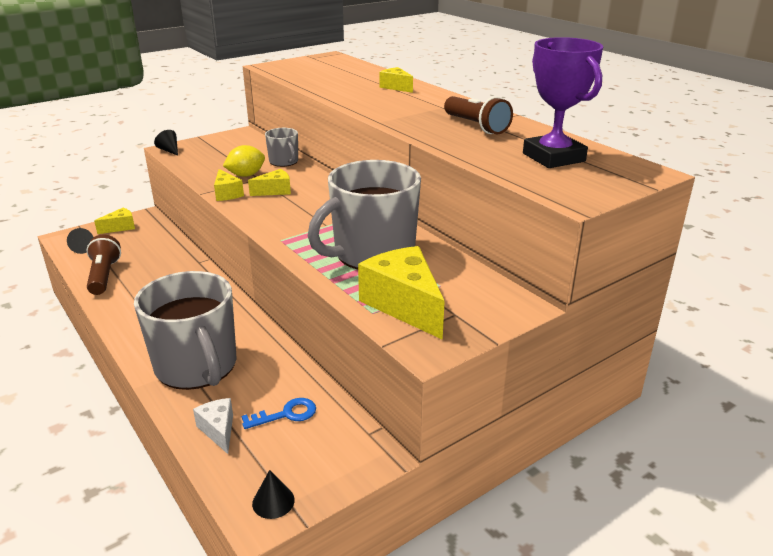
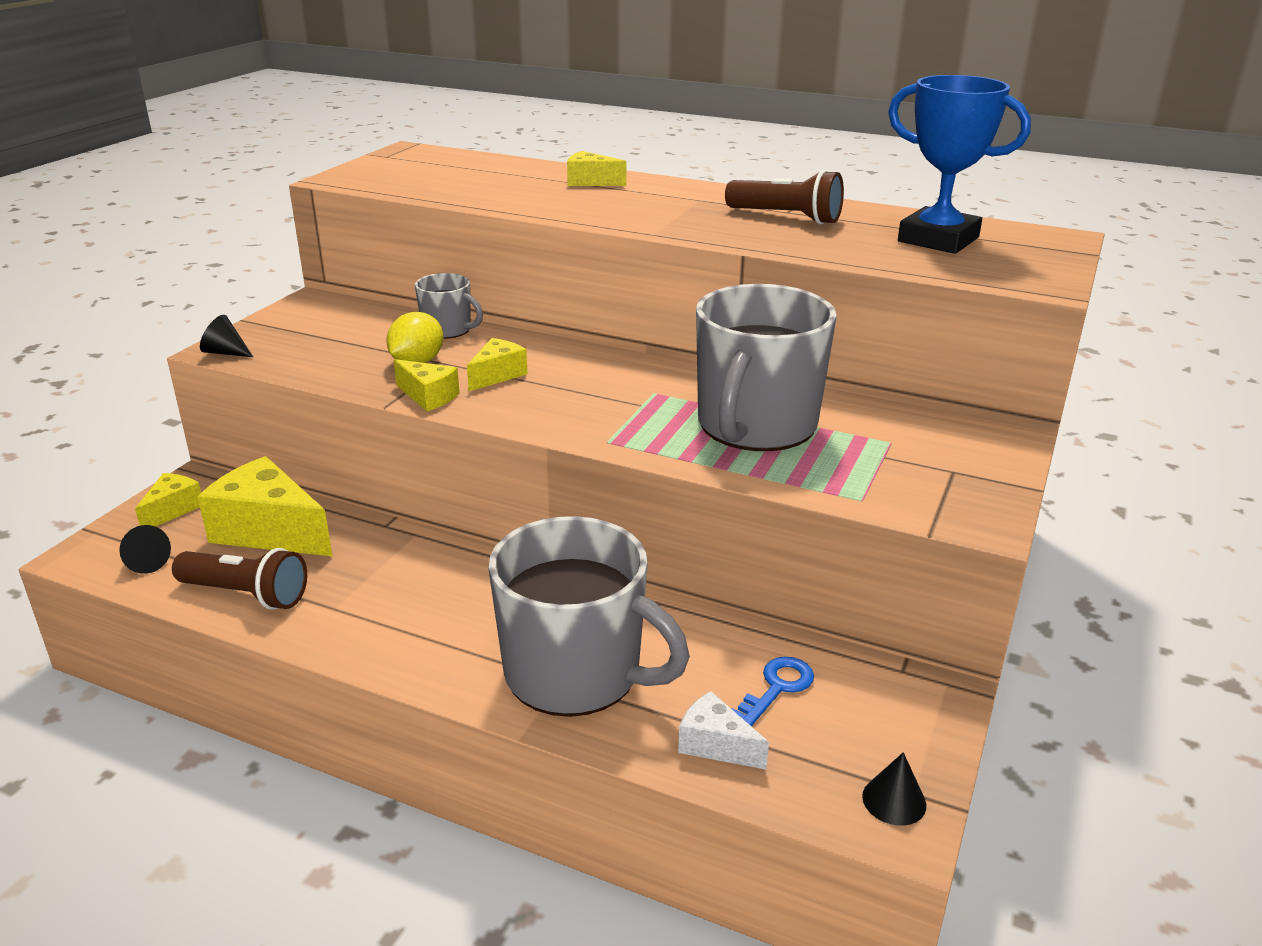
camera: 30 degrees left, 0 degrees up
(104, 276) = (246, 595): brown flashlight -> brown flashlight turned 150 degrees clockwise
(404, 305) = (884, 478): yellow cheese -> yellow cheese (269, 531)
(553, 157) = (938, 239): purple trophy -> blue trophy

